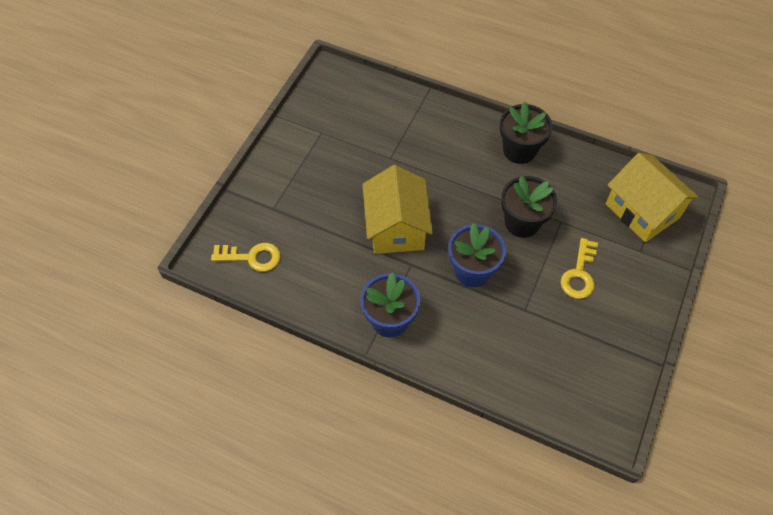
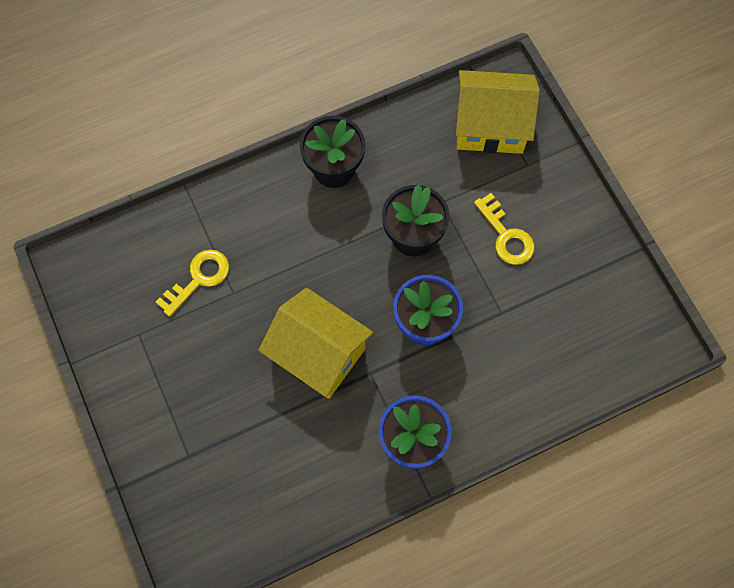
camera: 50 degrees left, 10 degrees up
(252, 257) = (228, 522): yellow key -> yellow key (199, 278)

